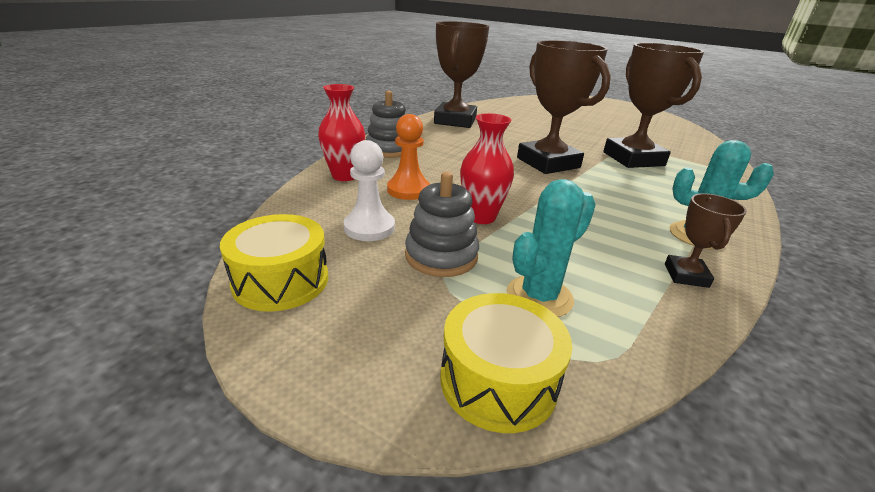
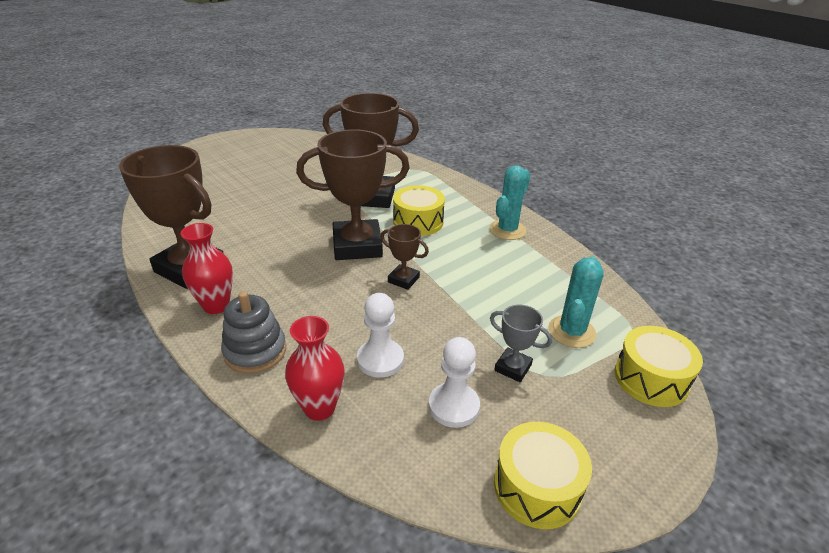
camera: 70 degrees left, 5 degrees up
(408, 190) = (380, 360): orange pawn -> white pawn
(441, 256) = (513, 368): grey stacking toy -> grey trophy
(481, 217) = (453, 324): red vase -> red vase (216, 305)
(539, 297) = (571, 332): turquoise cactus -> turquoise cactus turned 45 degrees clockwise
(626, 183) = (418, 222): none -> yellow drum
(686, 275) = (553, 258): brown trophy -> brown trophy (403, 280)

